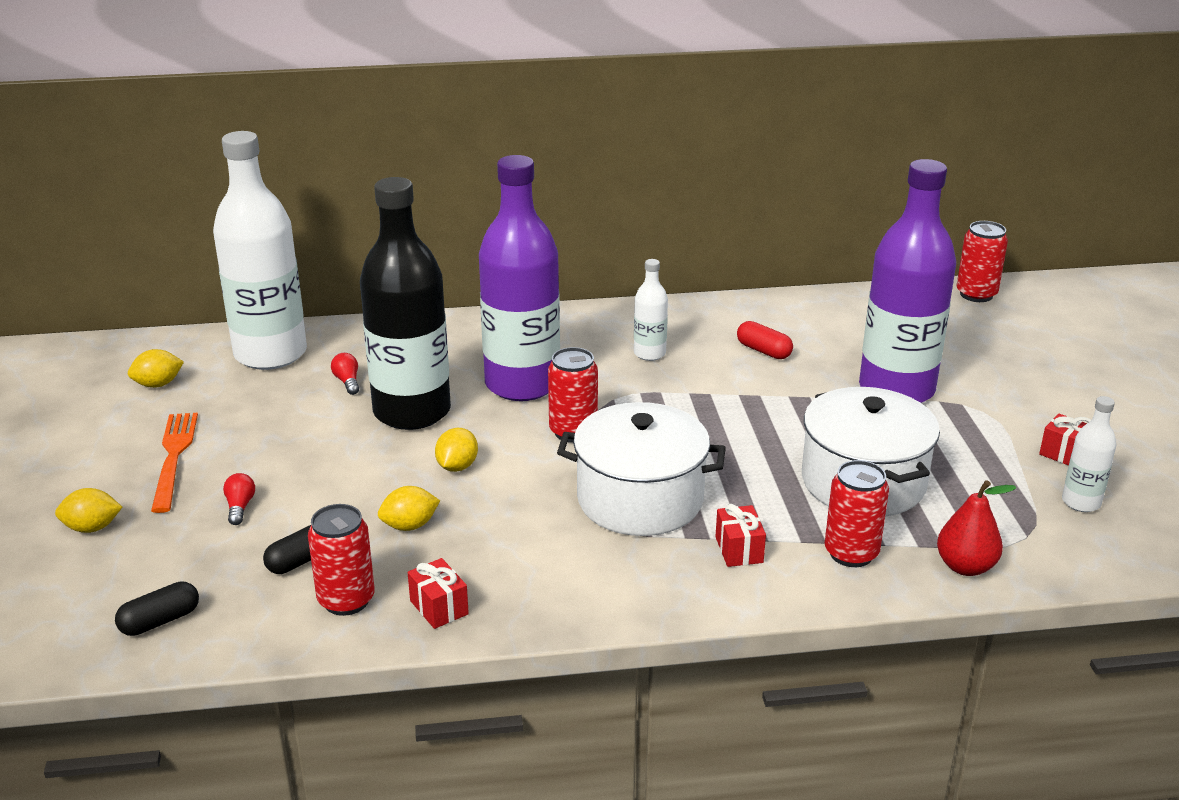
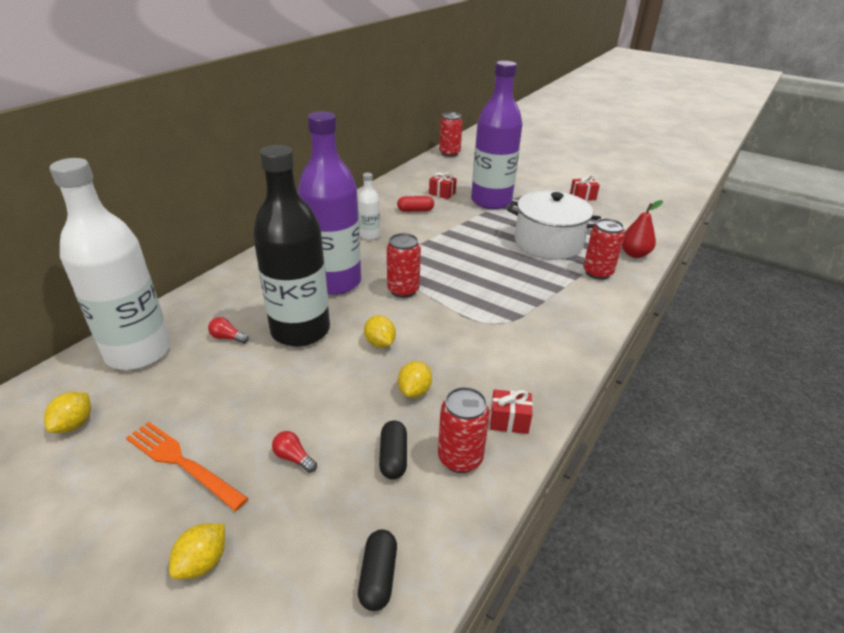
camera: 50 degrees left, 5 degrees up
(640, 499) = (489, 302): white pot -> none
(739, 550) = (563, 298): red gift -> red gift (442, 193)
(1081, 502) = (616, 211): white bottle -> none

